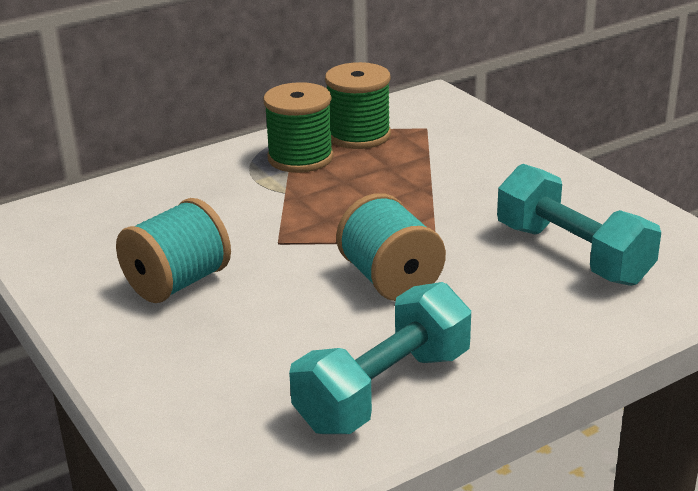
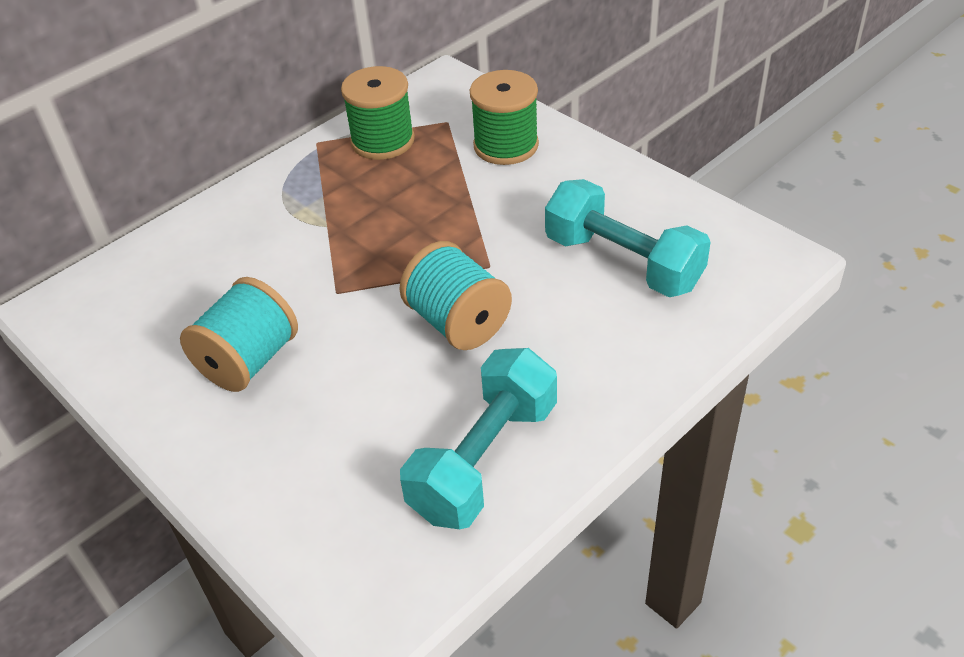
camera: 10 degrees left, 15 degrees up
(300, 158) = (331, 179): green spool -> green spool (506, 145)

